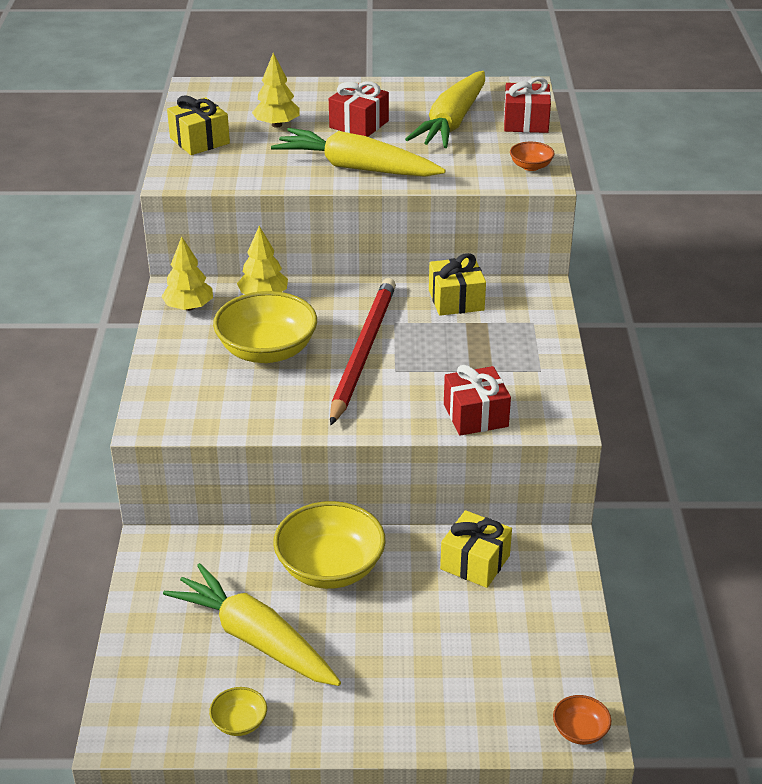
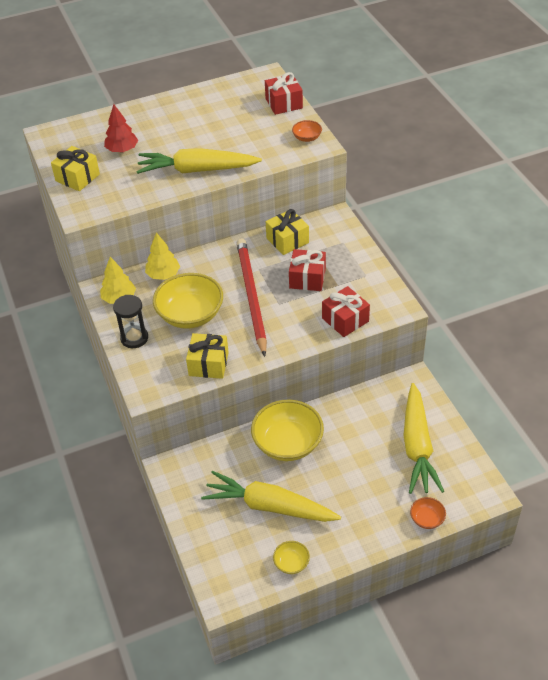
camera: 20 degrees left, 10 degrees up
(176, 357) = (134, 338): none -> black hourglass
(277, 125) = (122, 150): yellow tree -> red tree
(359, 124) = (177, 134): red gift -> red gift (307, 278)
(451, 122) = (237, 116): yellow carrot -> yellow carrot (417, 446)
(475, 562) = (370, 409): yellow gift -> yellow gift (208, 364)
(580, 731) = (483, 494): orange bowl -> orange bowl (427, 519)

